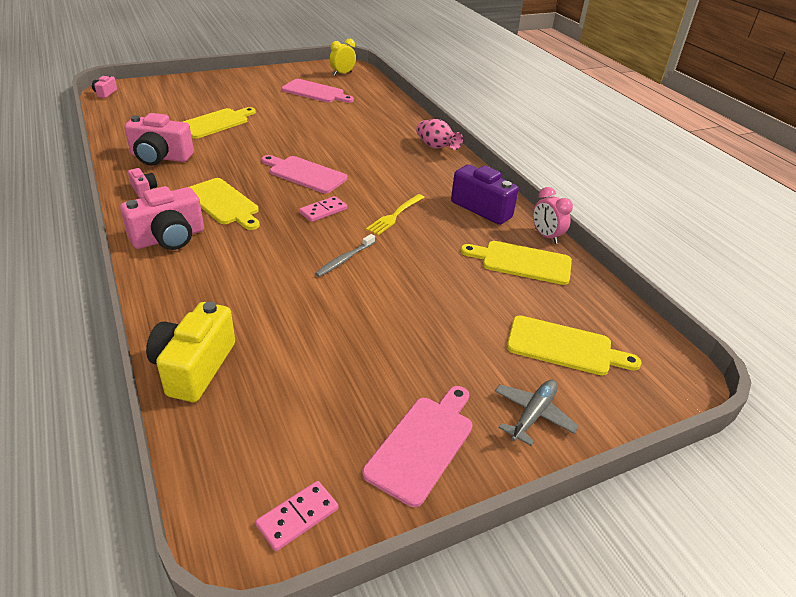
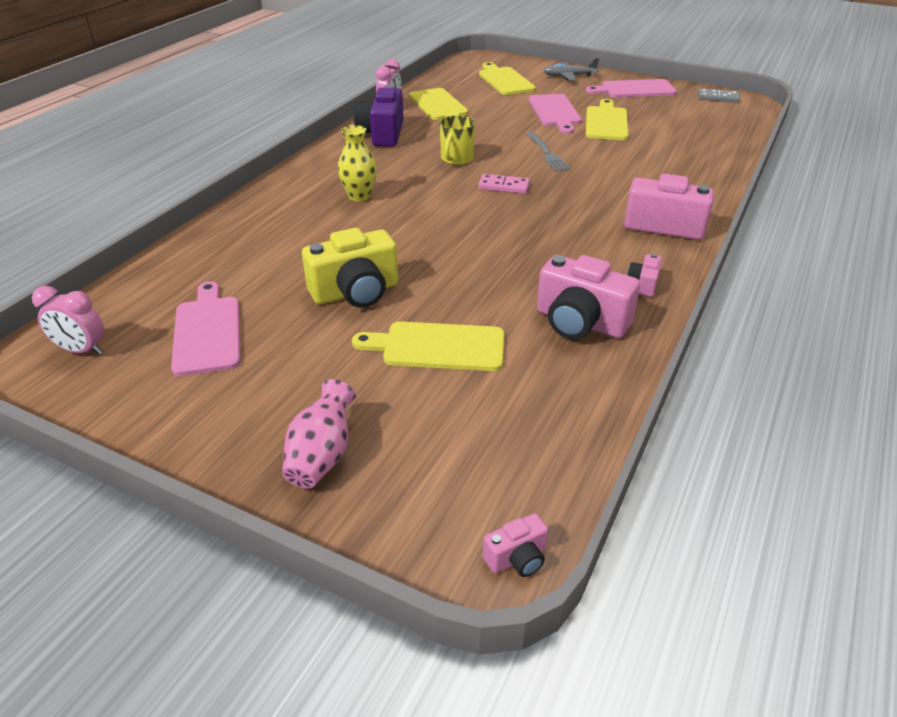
camera: 125 degrees left, 0 degrees up
(160, 157) = (580, 322): pink camera -> pink camera turned 150 degrees clockwise
(194, 367) = (720, 150): yellow camera -> yellow camera (355, 292)
(223, 203) = (579, 232): yellow cutting board -> yellow cutting board (606, 122)
(297, 517) = (718, 98): pink domino -> grey domino
(305, 174) = (459, 222): pink cutting board -> pink cutting board (555, 112)
(342, 74) = (81, 350): yellow clock -> pink clock
(344, 259) = (547, 153): grey toothbrush -> grey fork
(388, 161) = (359, 196): none -> yellow vase
(395, 215) = (456, 159): yellow fork -> yellow mug
(436, 147) = (287, 186): pink vase -> pink vase (322, 455)

